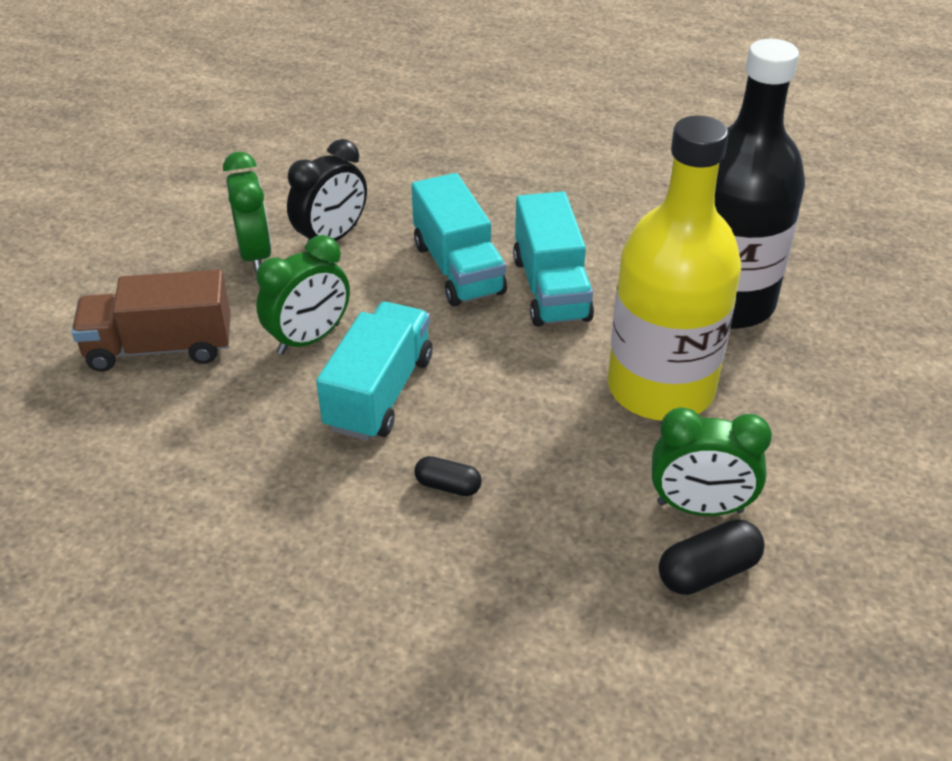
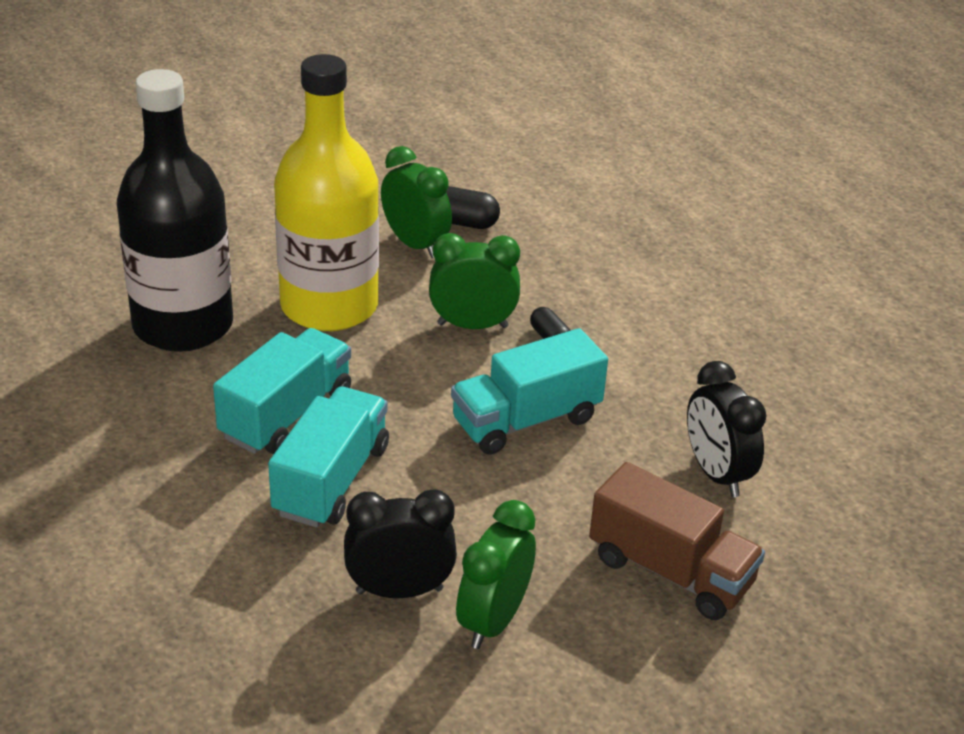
camera: 140 degrees left, 5 degrees down
(179, 445) = (716, 474): none -> black clock
(309, 339) = (533, 497): green clock -> green clock (472, 325)

